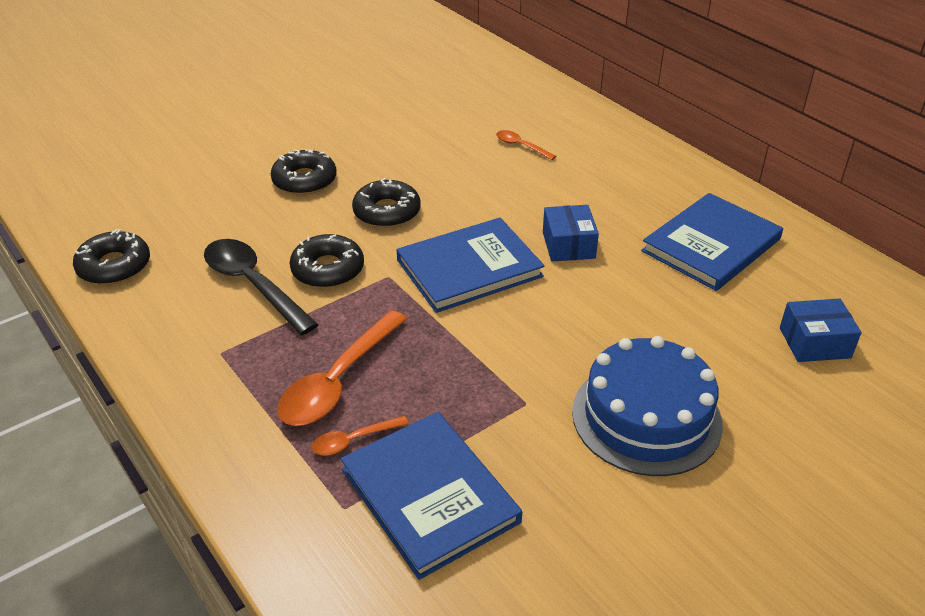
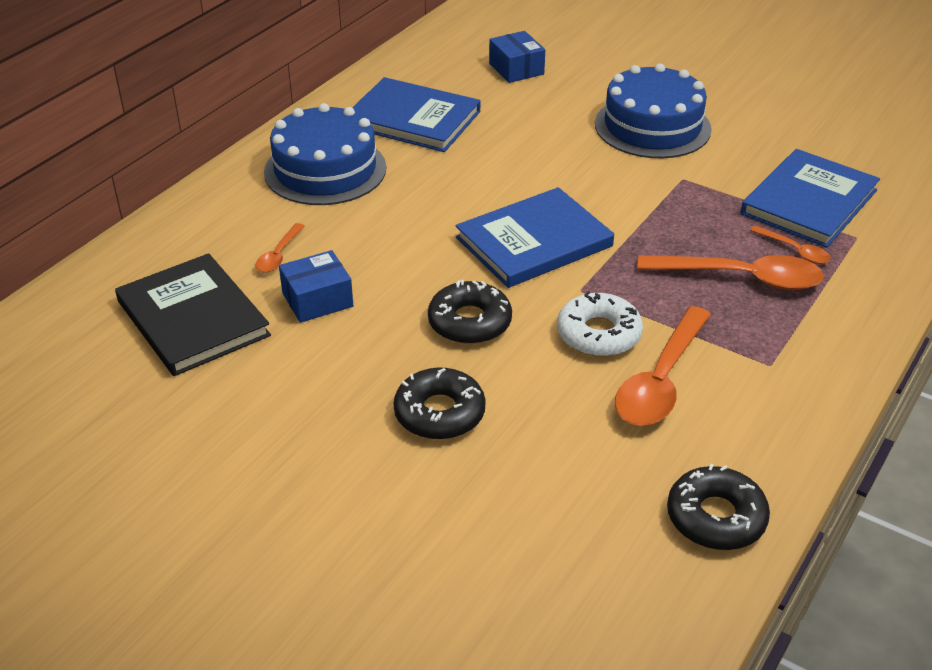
camera: 110 degrees left, 0 degrees up
(253, 285) = (661, 380): black spoon -> orange spoon
(328, 269) = (598, 334): black donut -> white donut
(467, 108) = (193, 318): none -> black book
(469, 268) = (534, 242): blue book -> blue book turned 75 degrees counterclockwise
(568, 245) = (459, 192): blue box -> blue box (317, 300)
(634, 182) = (325, 170): none -> blue cake

